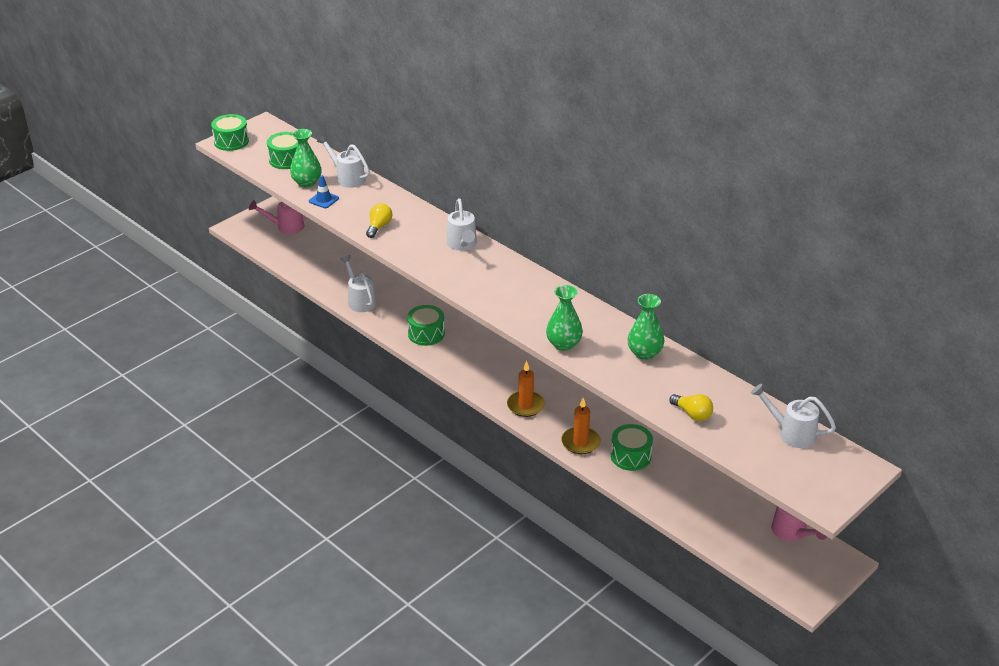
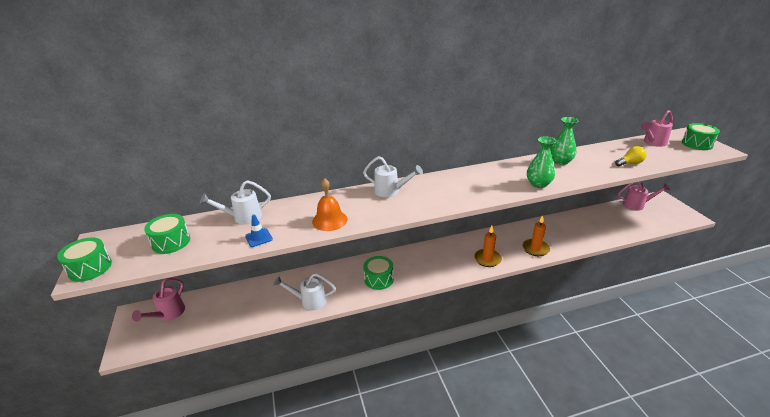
camera: 60 degrees left, 5 degrees down
(307, 182) = (221, 240): green vase -> none
(379, 227) = (329, 220): yellow light bulb -> orange bell
(630, 456) = (556, 234): green drum -> green drum (697, 144)
(791, 433) = (653, 143): white watering can -> pink watering can

